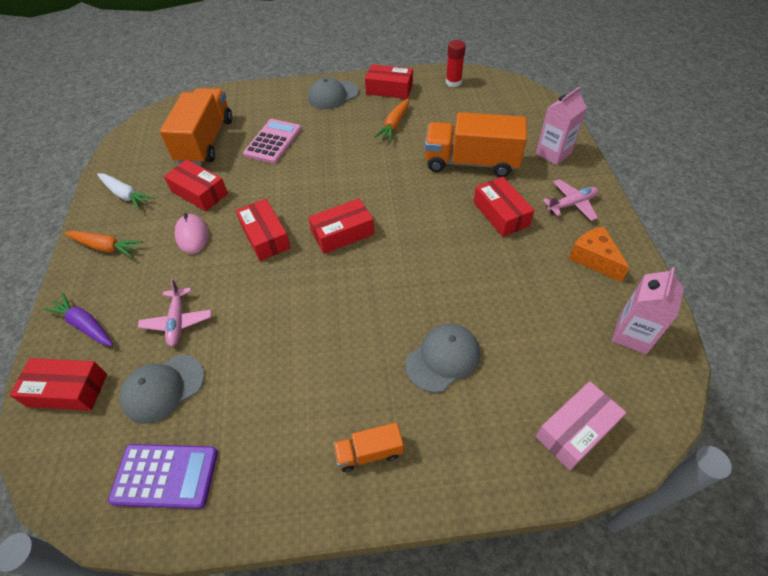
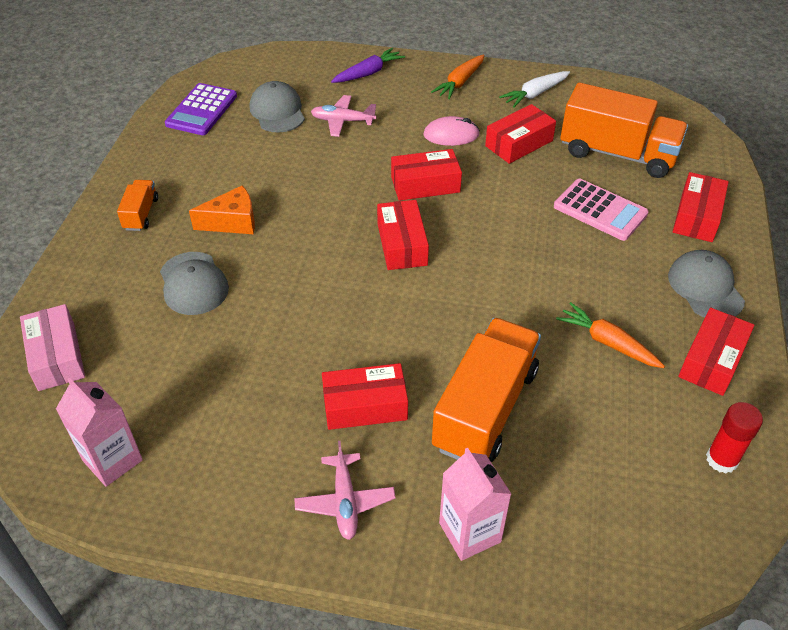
camera: 105 degrees right, 5 degrees down
(67, 390) = (307, 67): red box -> red box (697, 216)
(593, 259) = (236, 478): orange cheese -> orange cheese (232, 222)

